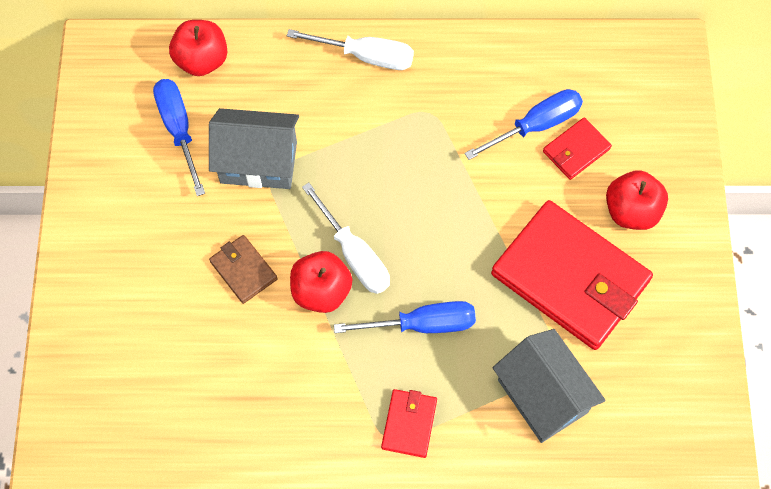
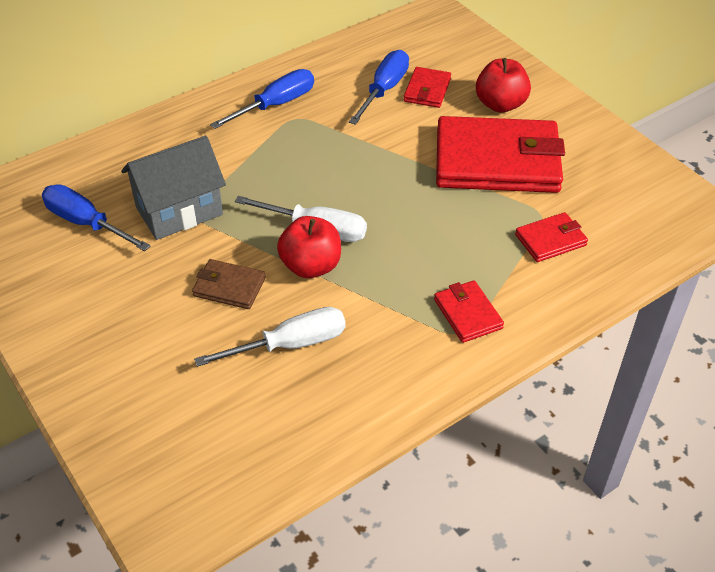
camera: 35 degrees left, 20 degrees down
(202, 60) = (70, 170): red apple -> none
(366, 56) = (213, 108): white screwdriver -> white screwdriver (290, 344)
(422, 324) = (415, 244): blue screwdriver -> blue screwdriver (276, 104)
(542, 396) = (550, 240): grey house -> red wallet

